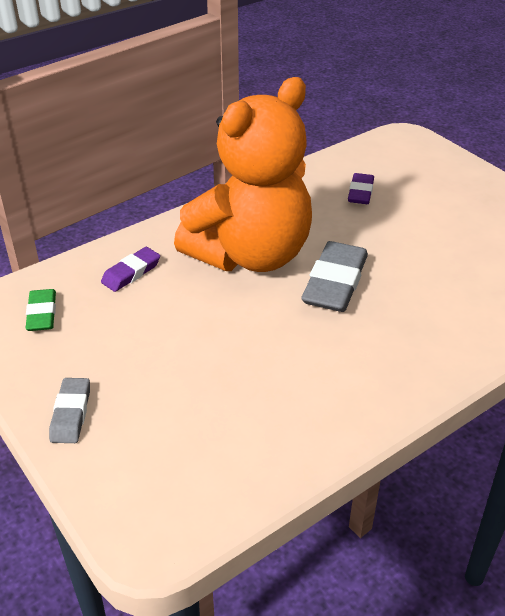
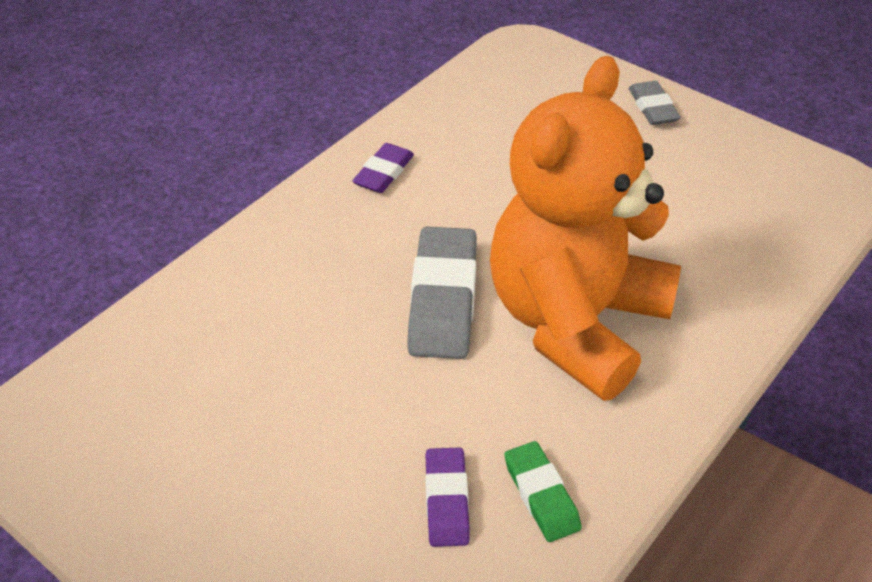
camera: 165 degrees right, 5 degrees up
(42, 314) = (772, 190): green eraser -> green eraser (541, 495)
(131, 273) = (715, 262): purple eraser -> purple eraser (384, 173)

